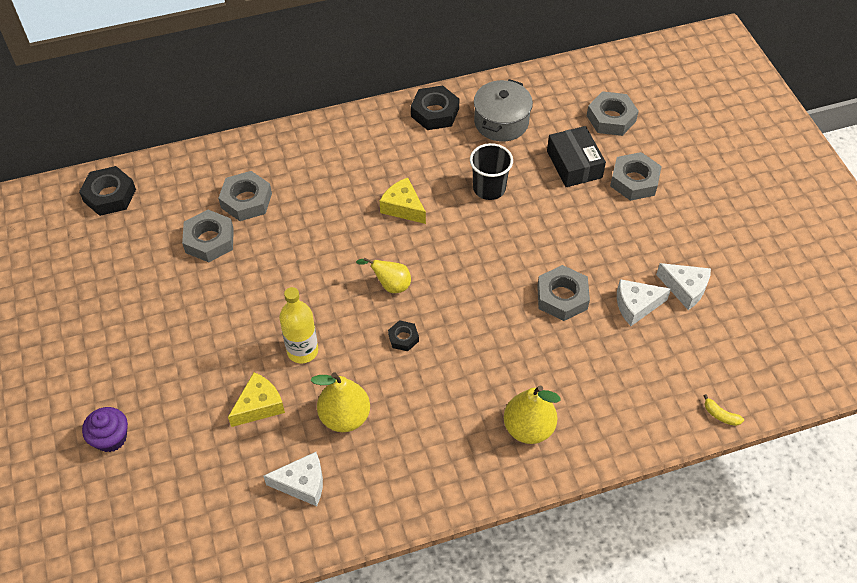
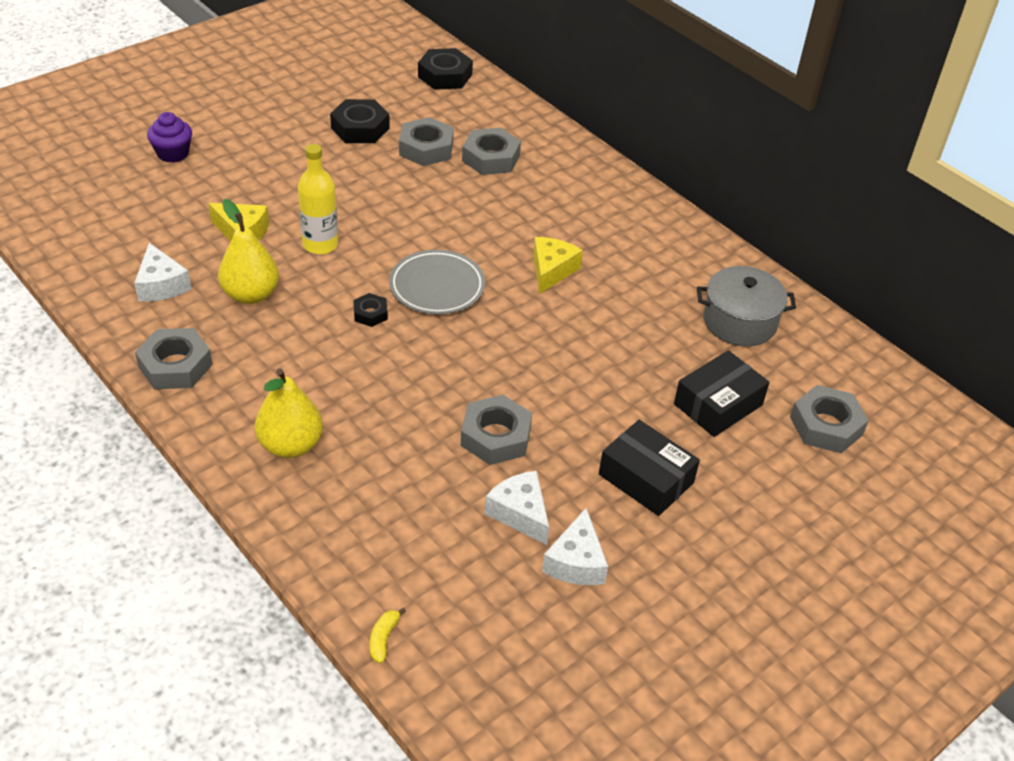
camera: 65 degrees right, 10 degrees down
(390, 285) = (437, 287): yellow pear -> grey plate
(435, 112) = (712, 262): black nut -> black nut (360, 128)
(489, 188) = (625, 334): black cup -> none
(626, 227) = (646, 478): none -> black box
(634, 181) = (731, 472): grey nut -> grey nut (175, 366)

